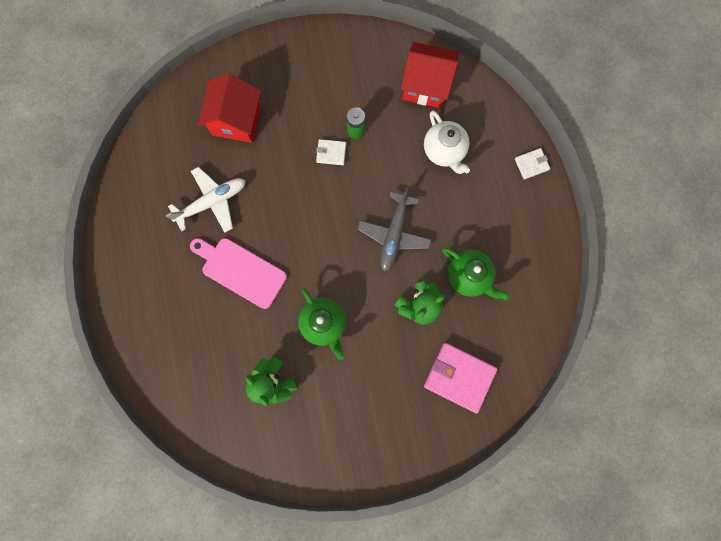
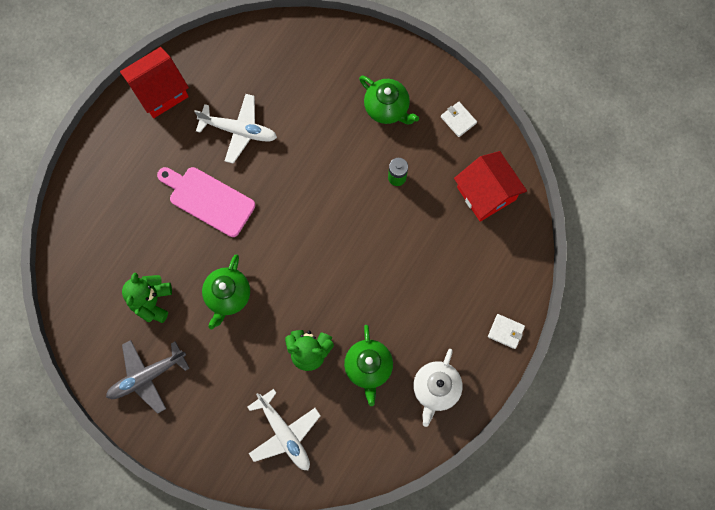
camera: 45 degrees right, 5 degrees down
(237, 120) = (317, 87): red house -> red house (160, 91)
(240, 271) = (208, 200): pink cutting board -> pink cutting board turned 45 degrees counterclockwise
(301, 90) = (387, 108): none -> green teapot
(331, 153) = (361, 176): white wallet -> white wallet (458, 120)
(394, 234) = (345, 281): grey plane -> grey plane (147, 376)
(444, 151) = (448, 257): white teapot -> white teapot (435, 389)
(459, 377) = (284, 433): pink wallet -> white plane

